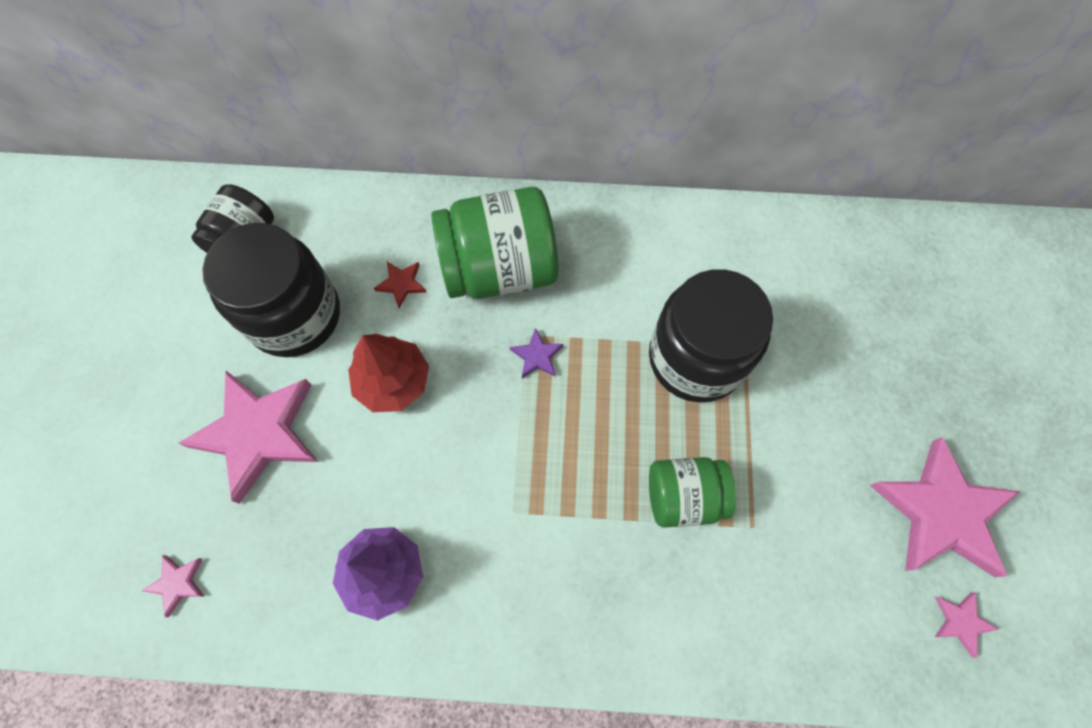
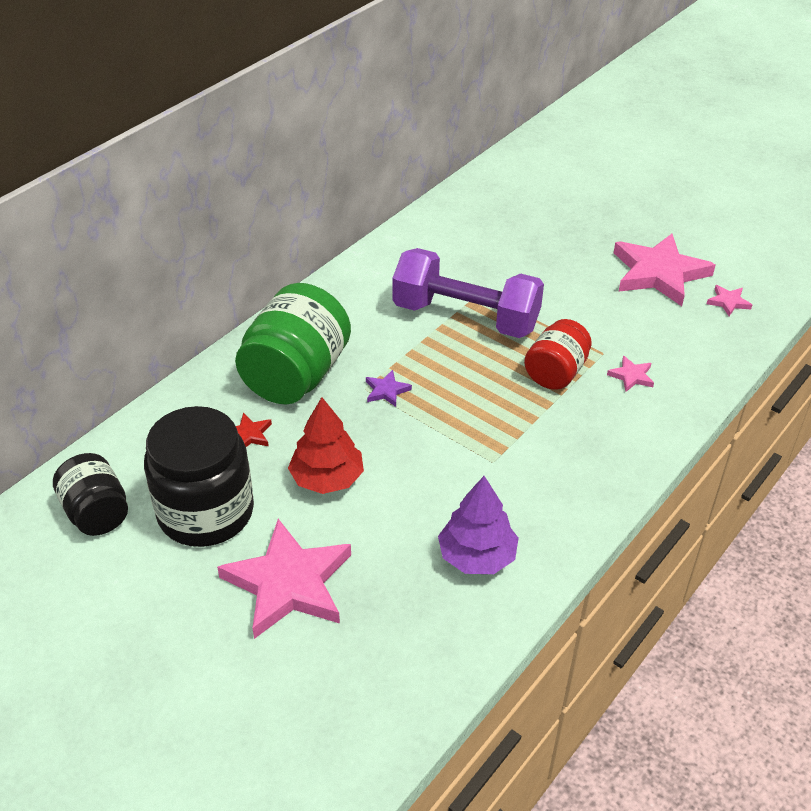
camera: 55 degrees left, 25 degrees down
(177, 583) = (372, 697): pink star -> pink star (631, 376)
(683, 496) = (555, 372): green jar -> red jar
(696, 358) = (465, 317): black jar -> purple dumbbell

